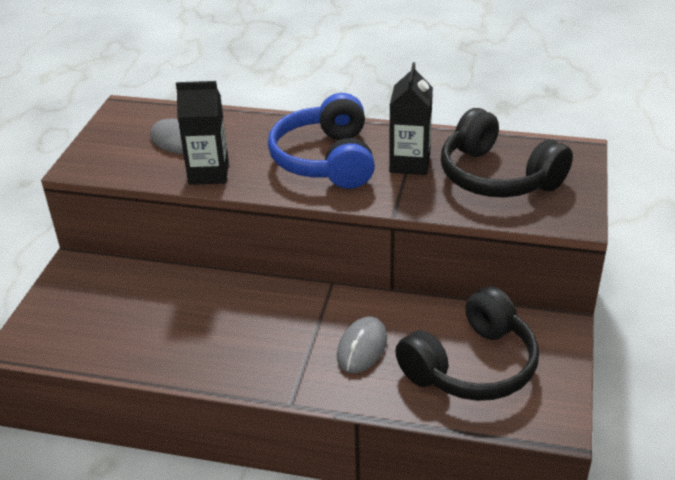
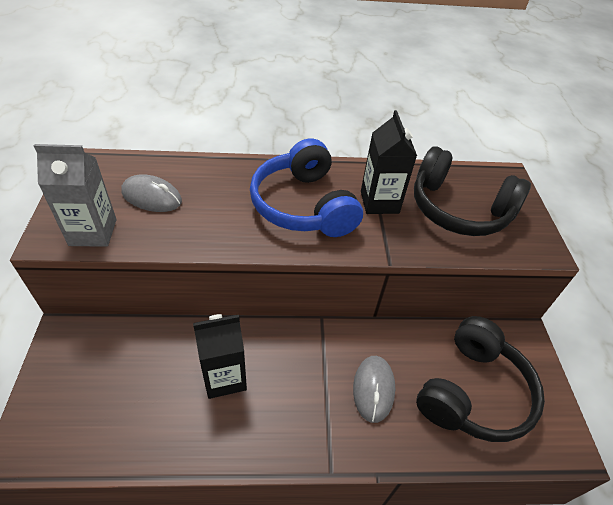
camera: 20 degrees left, 10 degrees up
(116, 165) = (93, 232): none -> grey carton
(208, 173) = (195, 233): black carton -> black carton (224, 377)

